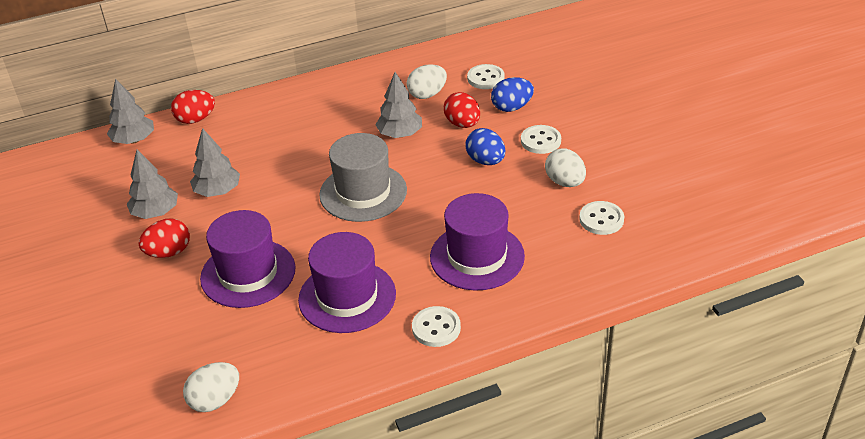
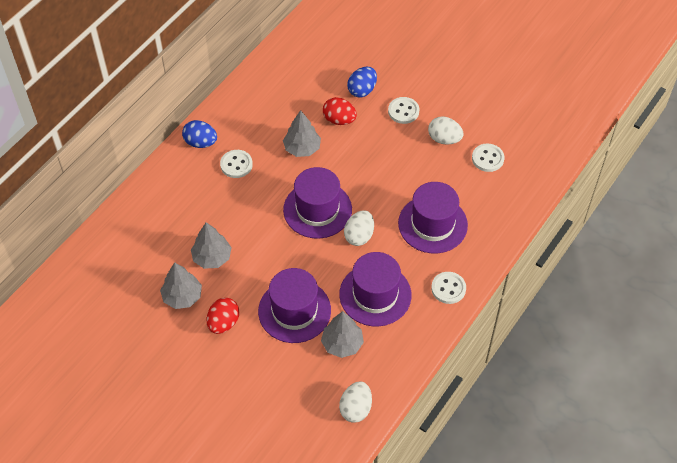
camera: 35 degrees left, 15 degrees up
(134, 140) = (103, 244): grey tree -> grey tree (342, 344)
(195, 119) = (134, 203): red egg -> none
(363, 192) = (317, 209): grey hat -> purple hat
(427, 94) = (292, 104): white egg -> white egg (359, 236)
(485, 78) = (323, 71): white button -> white button (236, 165)
(486, 161) = (379, 145): blue egg -> blue egg (200, 142)

